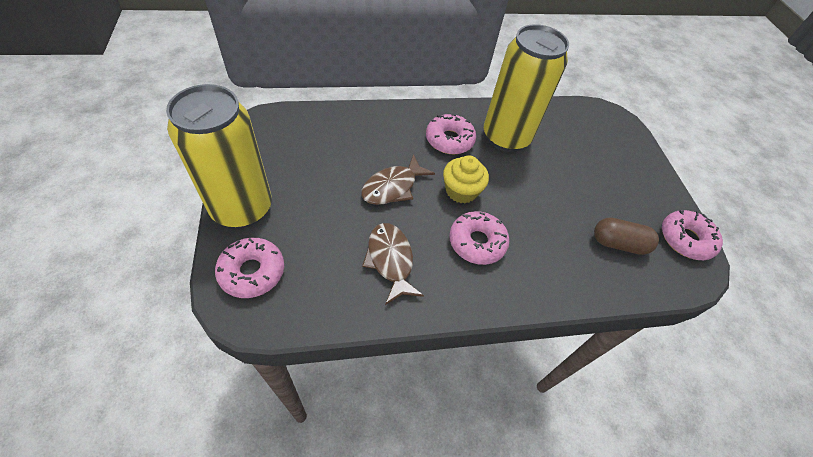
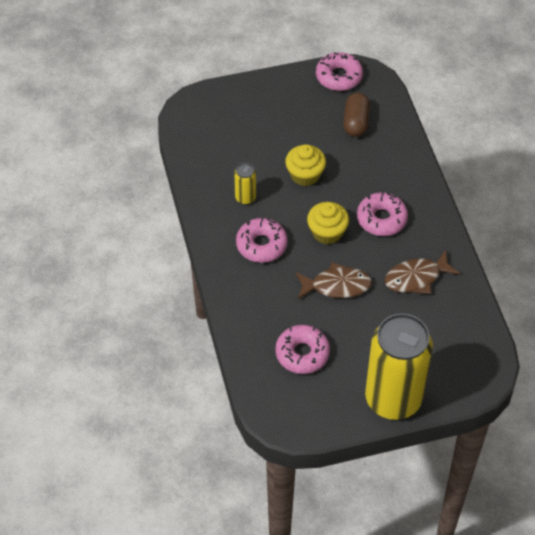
camera: 90 degrees left, 0 degrees up
(252, 272) = (454, 372): pink donut -> pink donut (302, 353)
(392, 187) = (336, 286): brown fish -> brown fish turned 45 degrees counterclockwise
(506, 137) = (245, 198): yellow can -> yellow can, size x0.41
(537, 185) = (305, 175): none -> yellow cupcake

